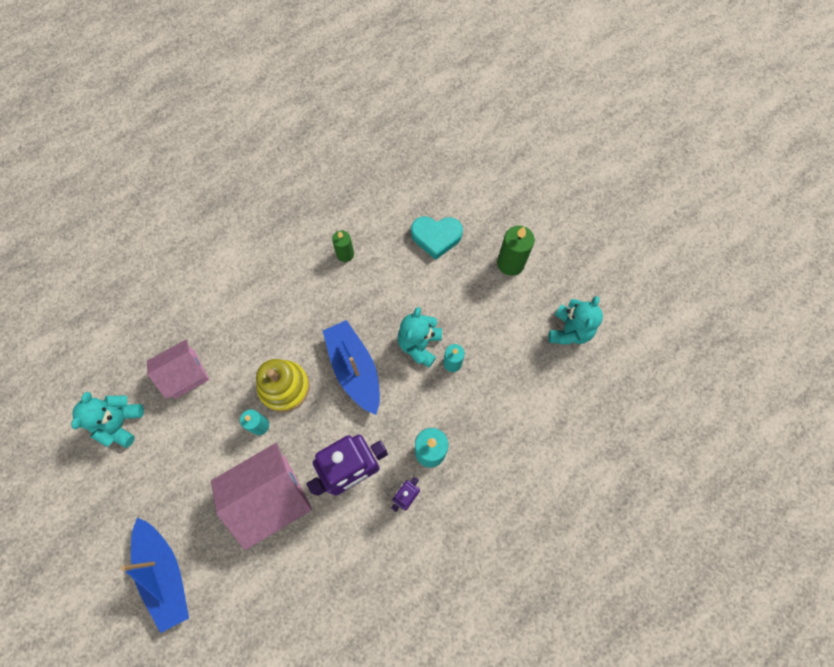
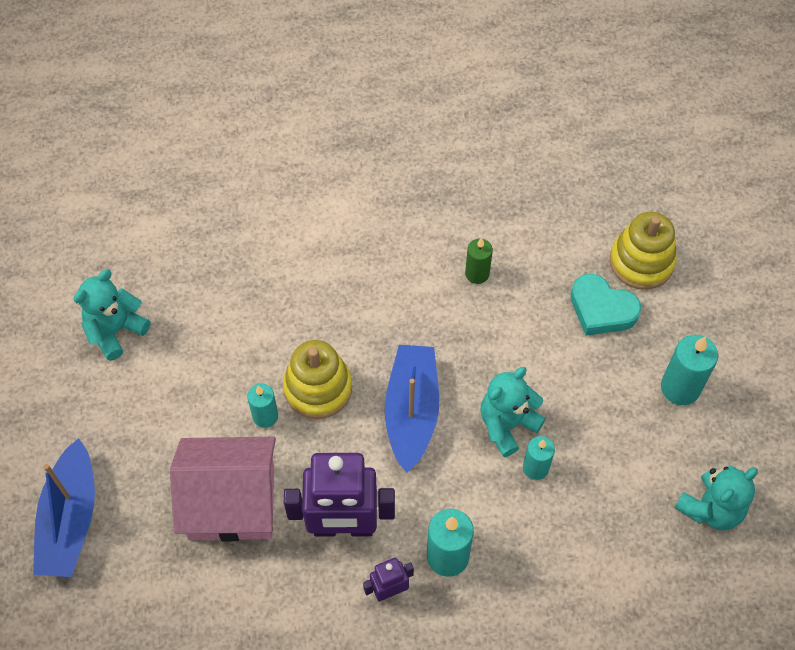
camera: 30 degrees right, 10 degrees down
(185, 374) = (215, 314): pink house -> none
(443, 193) = (641, 262): none -> yellow stacking toy
(510, 263) = (680, 388): green candle -> turquoise candle

